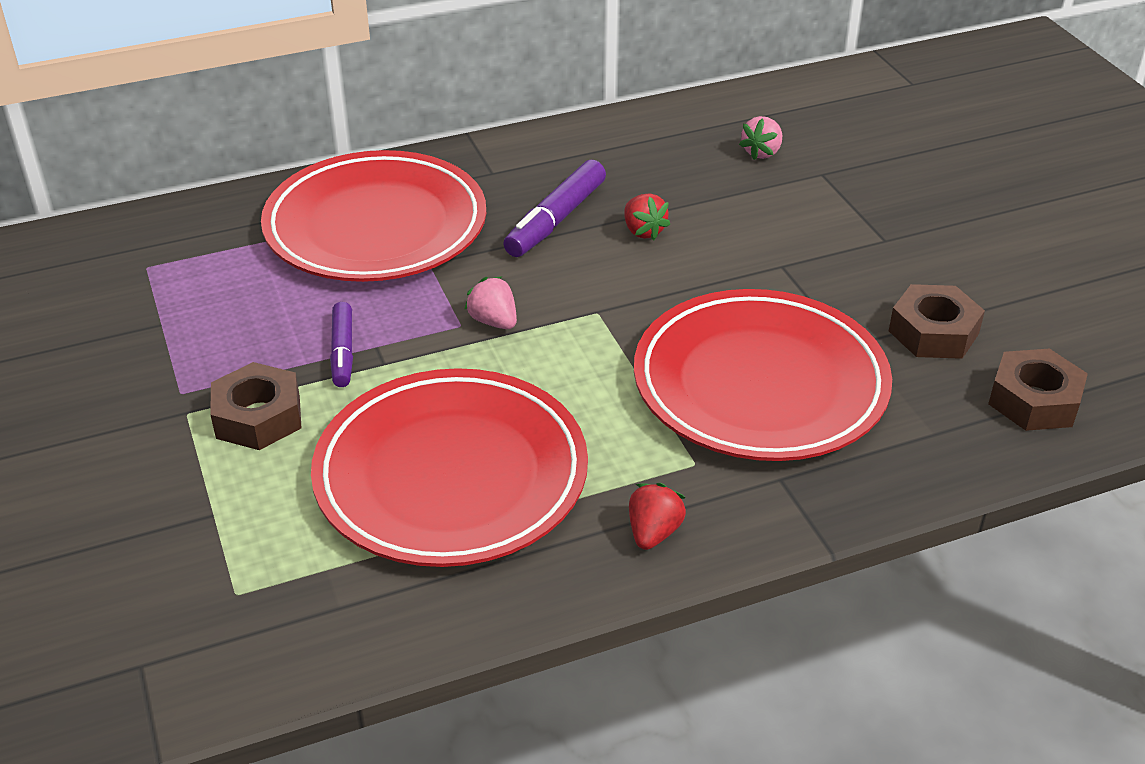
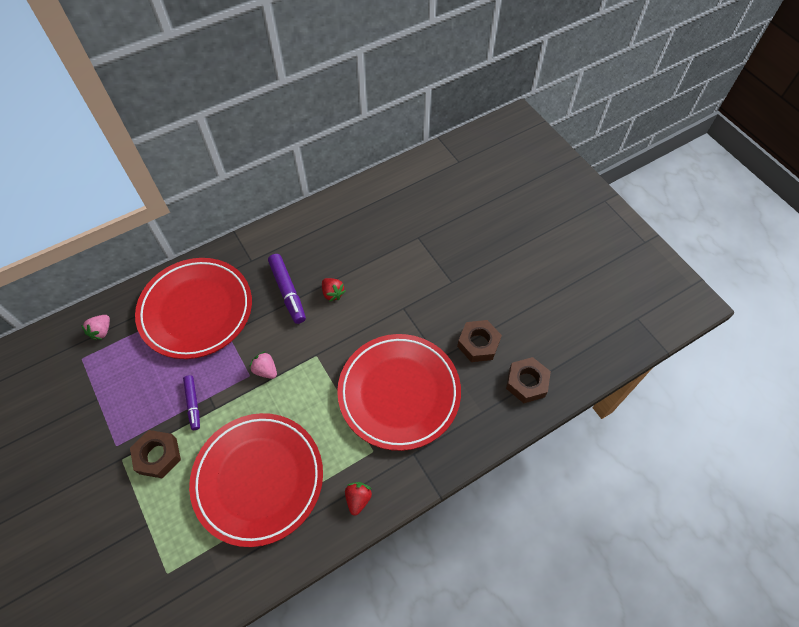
camera: 10 degrees left, 20 degrees up
(556, 220) = (288, 292): purple marker -> purple marker turned 45 degrees counterclockwise
(762, 152) = (387, 225): pink strawberry -> pink strawberry (102, 331)

